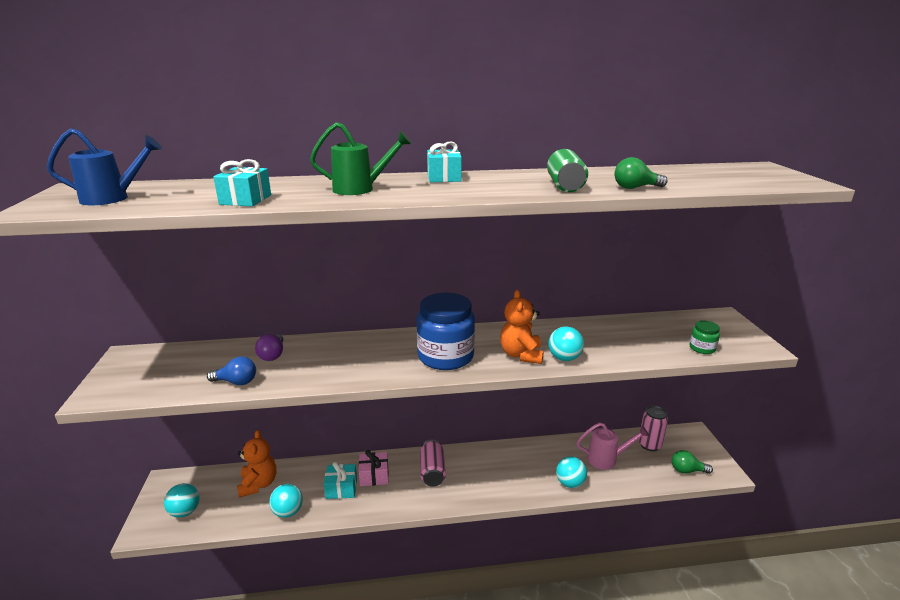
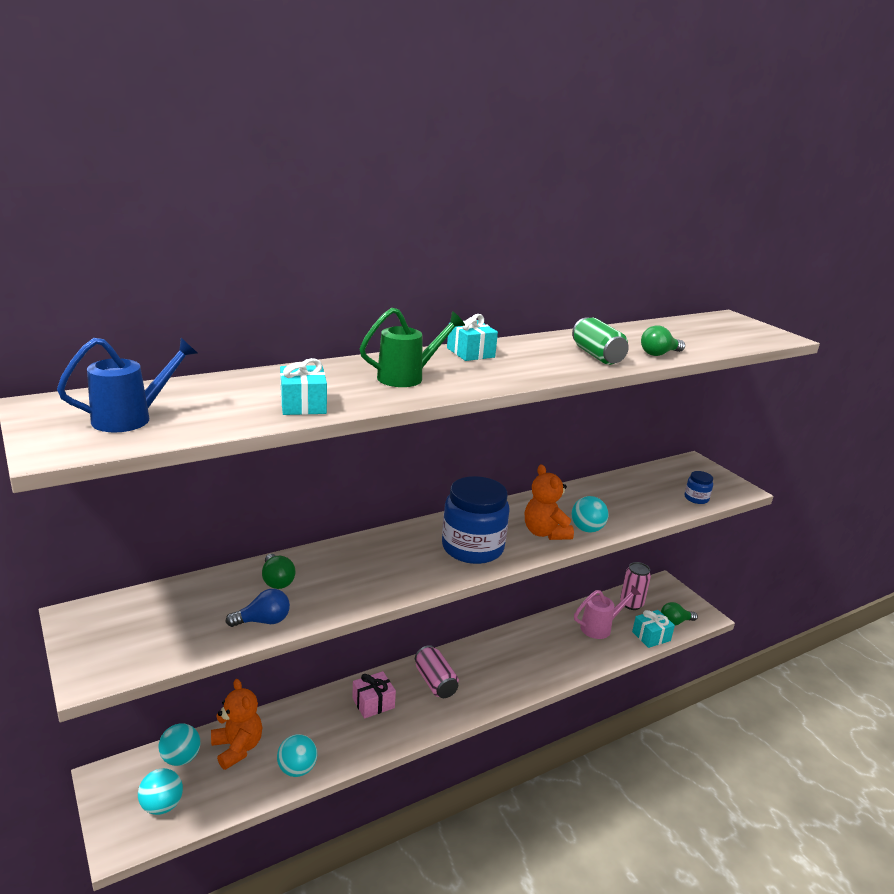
camera: 25 degrees left, 0 degrees up
(272, 355) = (277, 580): purple light bulb -> green light bulb
(341, 488) = (344, 726): turquoise gift -> turquoise gift (651, 636)
(570, 483) = (579, 660): turquoise ball -> turquoise ball (181, 758)
(702, 348) = (696, 498): green jar -> blue jar

